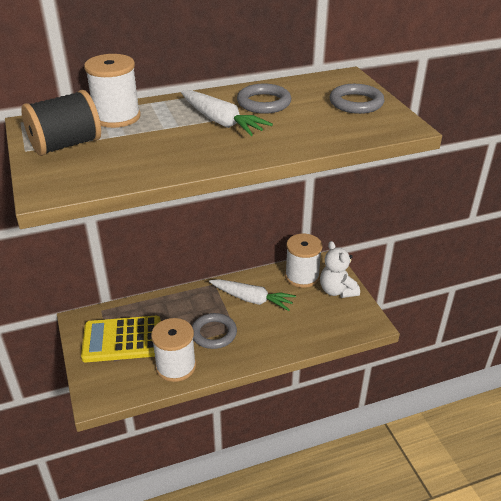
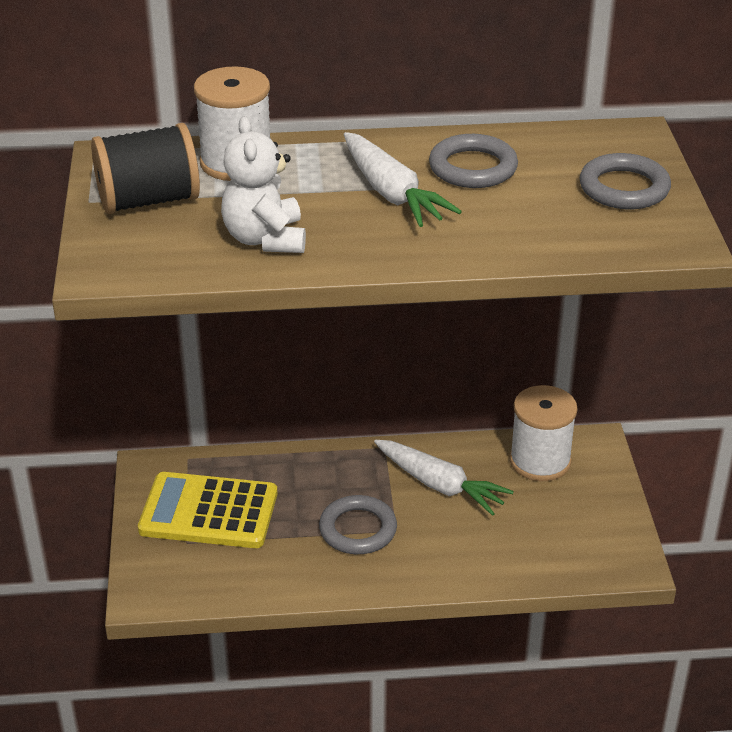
camera: 15 degrees right, 0 degrees up
(176, 366) = (281, 570): white spool -> none
(337, 291) = (593, 497): white teddy bear -> white teddy bear (265, 239)

